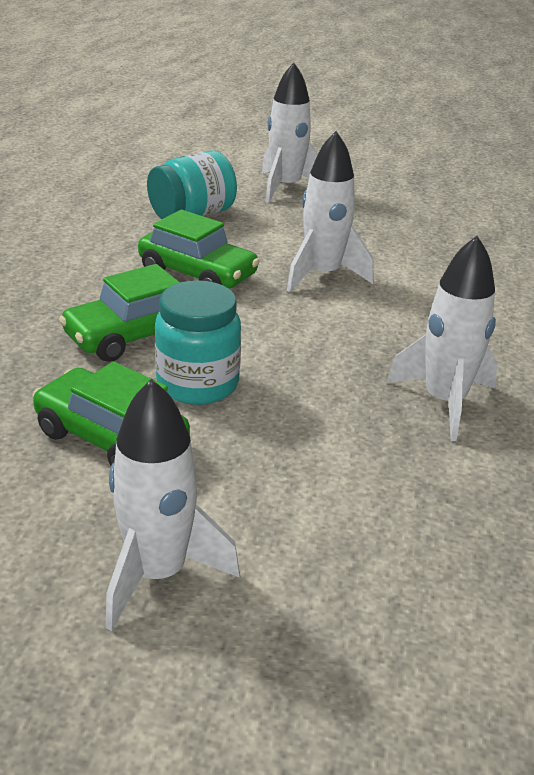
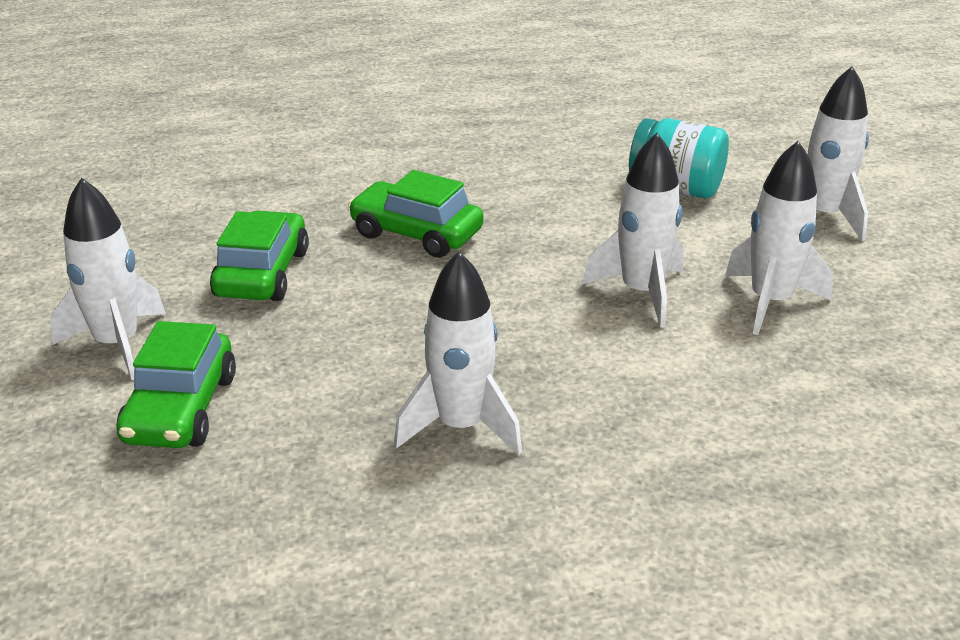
camera: 65 degrees right, 0 degrees up
(197, 274) = (558, 228): green car -> green car (180, 409)
(197, 384) = (369, 286): turquoise jar -> none
(373, 239) = (770, 302): none -> white rocket

